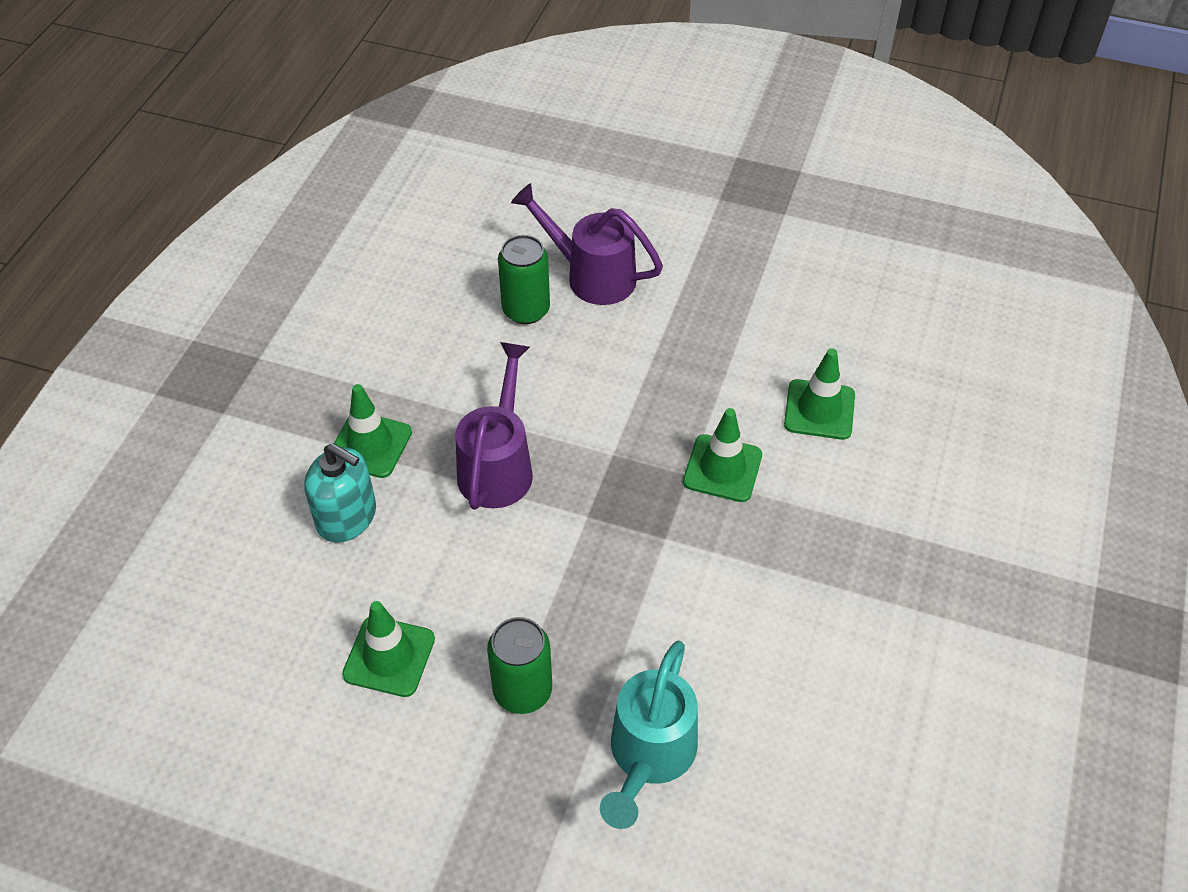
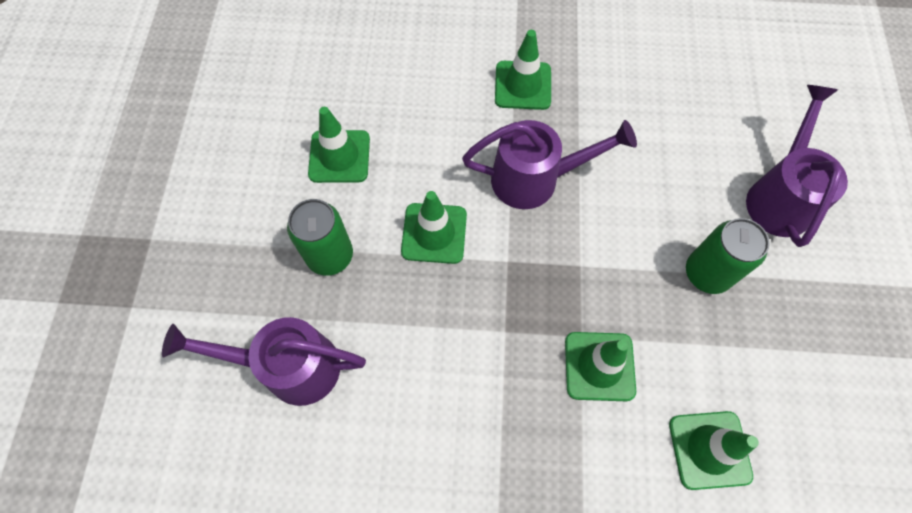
camera: 75 degrees right, 15 degrees up
(347, 517) = (451, 92): turquoise soap dispenser -> none
(526, 310) = (711, 154): green can -> green can (707, 273)
(530, 577) = (434, 233): none -> green traffic cone
(649, 756) = (290, 367): turquoise watering can -> purple watering can

